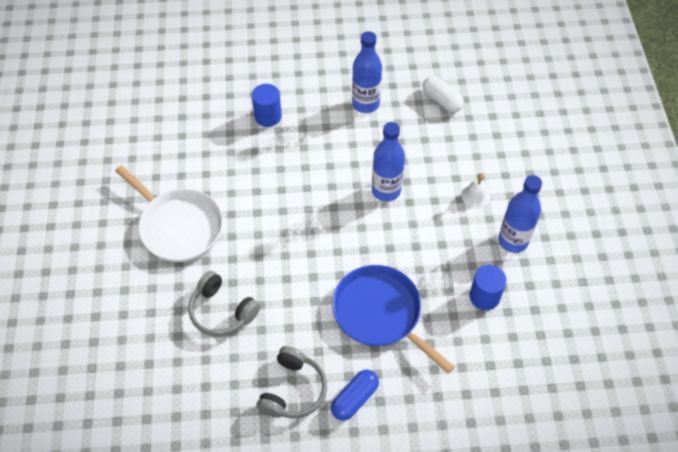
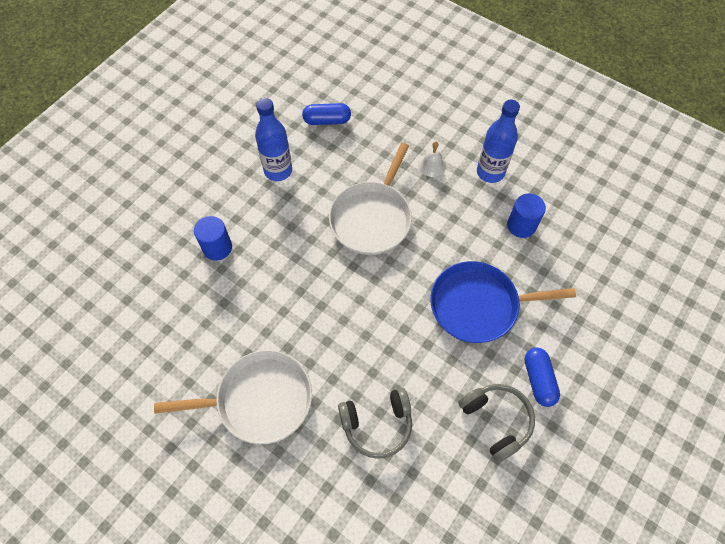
camera: 50 degrees left, 5 degrees up
(386, 190) = (372, 218): blue bottle -> white pan
(442, 100) = (327, 120): white capsule -> blue capsule

